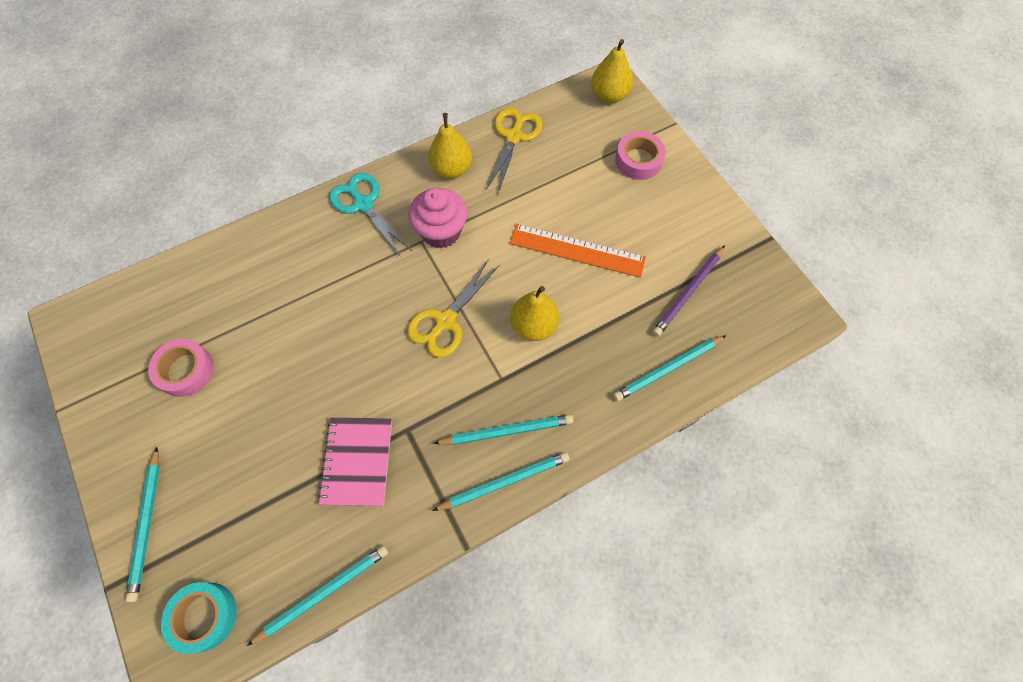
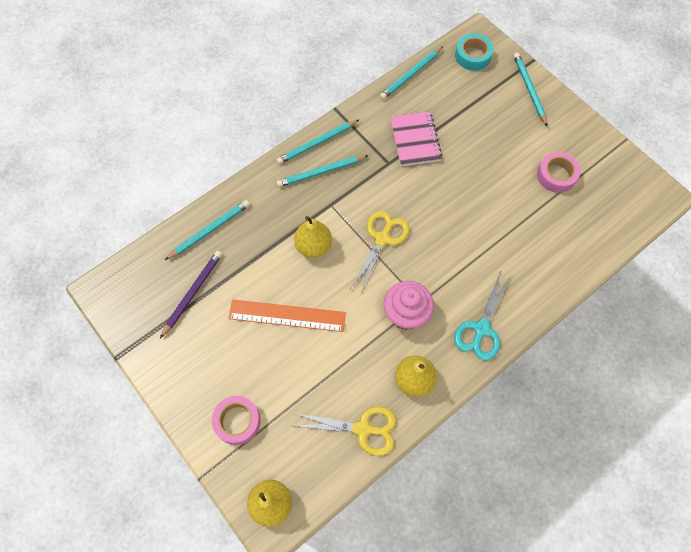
camera: 170 degrees right, 0 degrees up
(363, 204) = (481, 329): turquoise scissors -> turquoise scissors turned 75 degrees clockwise
(514, 137) = (363, 429): yellow scissors -> yellow scissors turned 90 degrees counterclockwise

